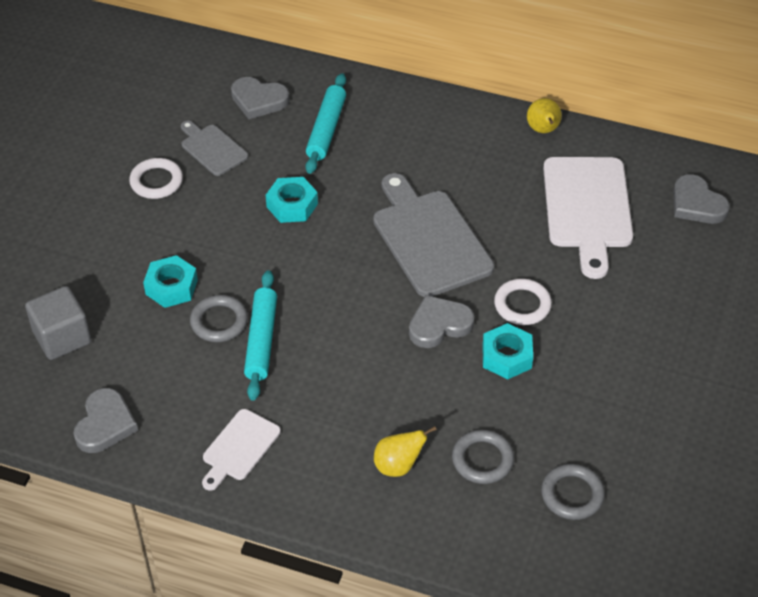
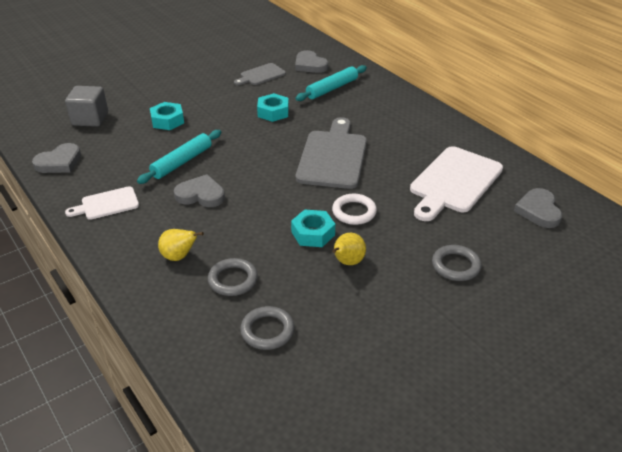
camera: 35 degrees right, 10 degrees down
(156, 181) = (216, 77): white ring -> none
(212, 149) = (261, 75): grey cutting board -> grey cutting board turned 120 degrees counterclockwise
(219, 321) = (171, 145): grey ring -> grey ring (455, 266)
(439, 325) = (290, 199): grey heart -> grey heart (201, 195)
(543, 130) = (465, 134): yellow pear -> yellow pear (347, 262)

